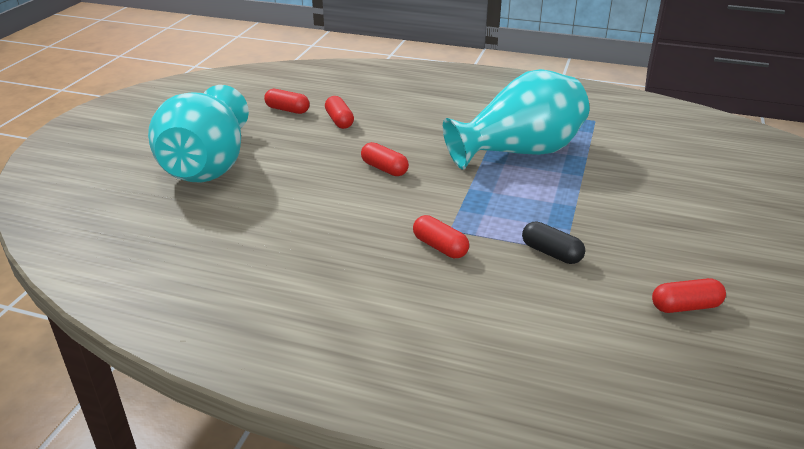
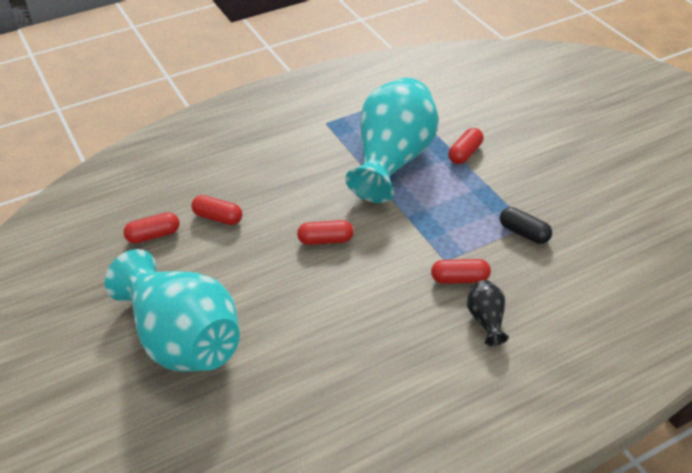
camera: 45 degrees left, 10 degrees up
(412, 284) = (486, 320): none -> black vase
(551, 253) = (524, 233): black capsule -> black capsule turned 45 degrees clockwise
(685, 306) = (631, 219): red capsule -> red capsule (465, 153)

